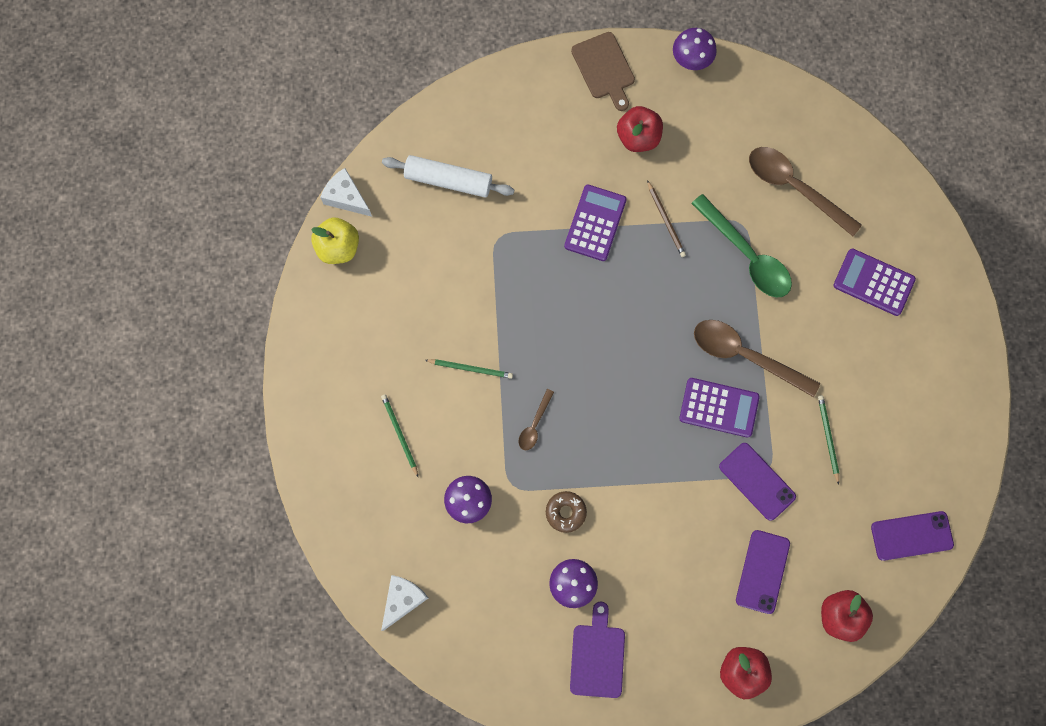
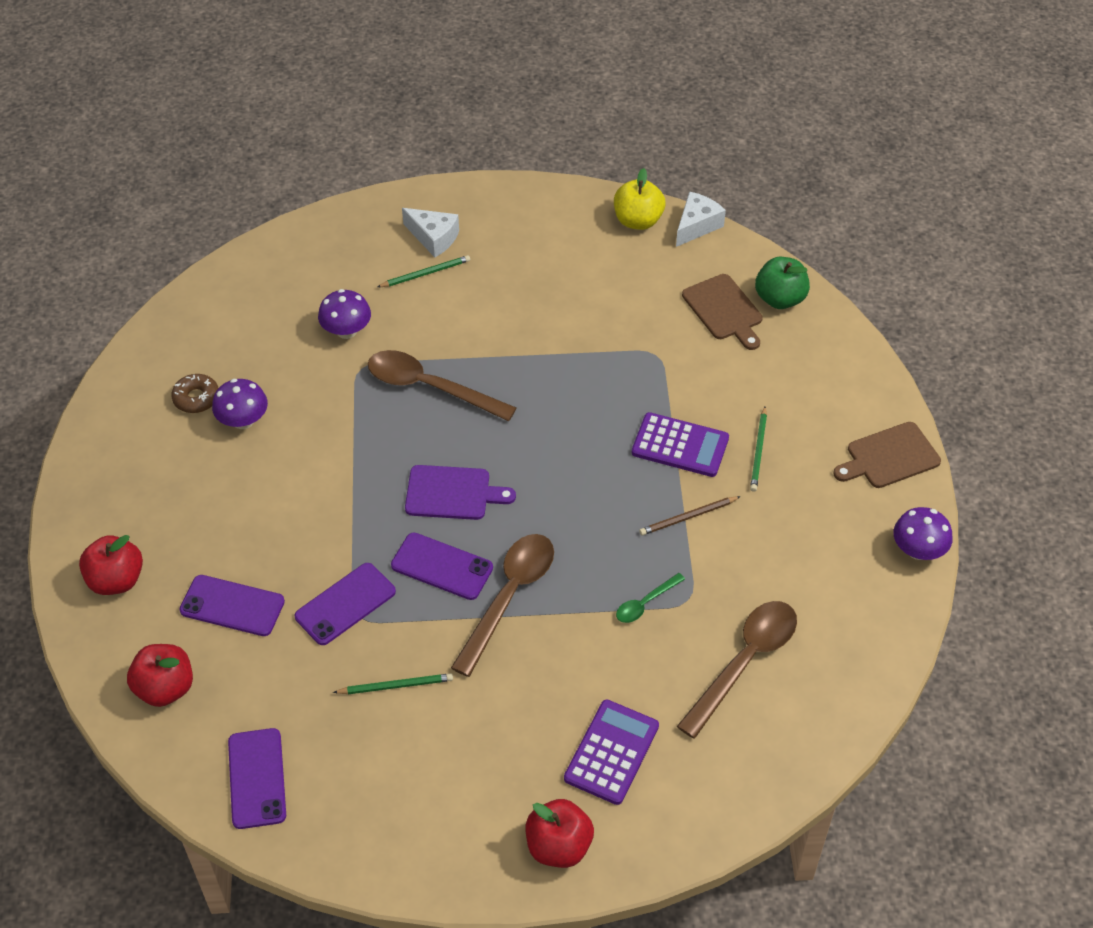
camera: 90 degrees right, 25 degrees down
(403, 599) = (246, 279): white cheese -> white cheese (433, 238)
(436, 135) = (780, 299): none -> green apple
(448, 180) = (724, 310): white rolling pin -> brown cutting board
(470, 368) = (498, 331): green pencil -> green pencil (758, 451)
(534, 424) = (430, 387): brown spoon -> brown spoon, size x2.04
(565, 512) = (326, 415): brown donut -> brown donut (196, 398)
(597, 656) = (158, 442): purple cutting board -> purple cutting board (452, 493)
(638, 137) = (798, 490): red apple -> red apple (558, 846)
(719, 408) = (442, 566): purple calculator -> purple phone
(746, 255) = (645, 603): green spoon -> green spoon, size x0.49

